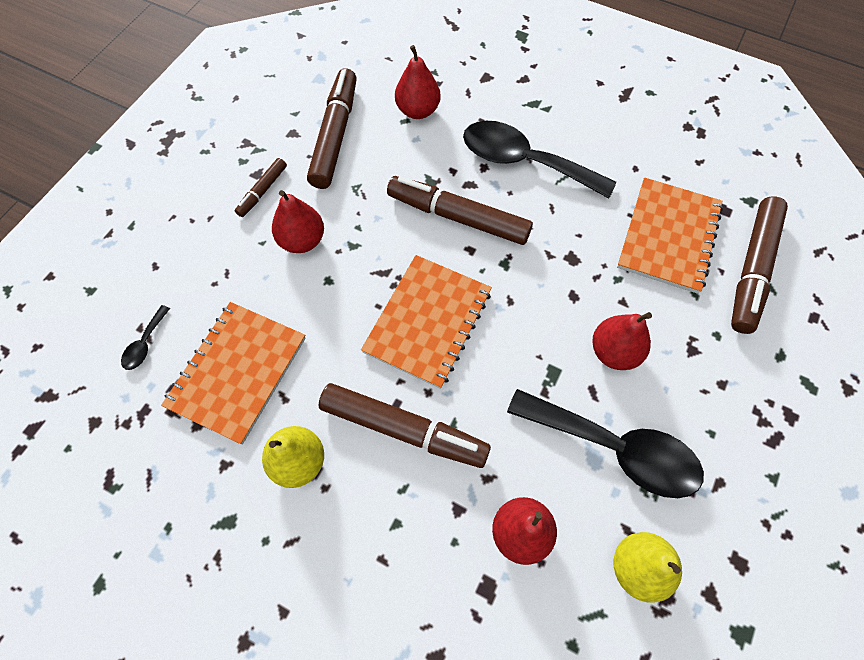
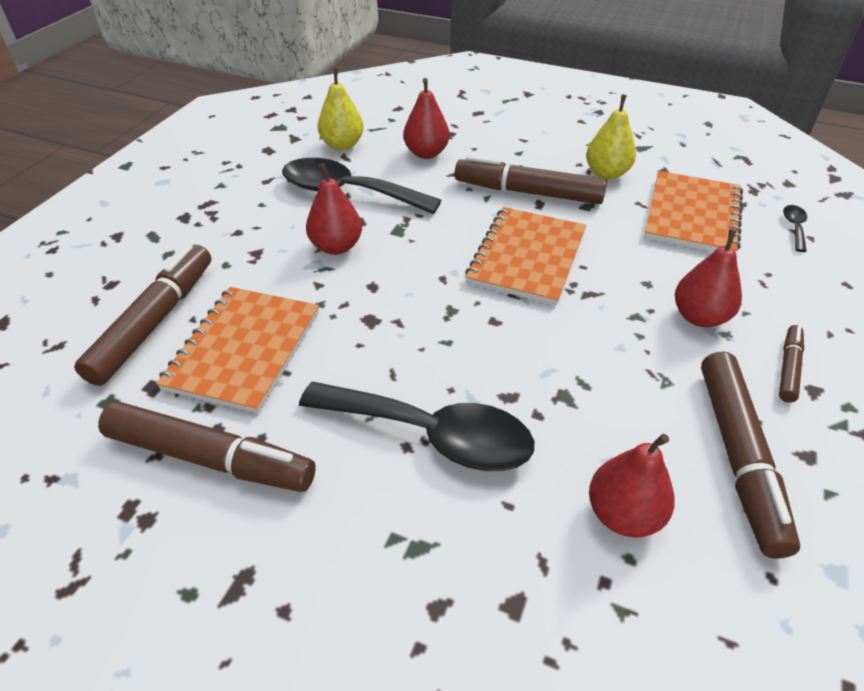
camera: 175 degrees right, 20 degrees down
(458, 217) = (516, 354): brown marker -> brown marker (210, 458)

